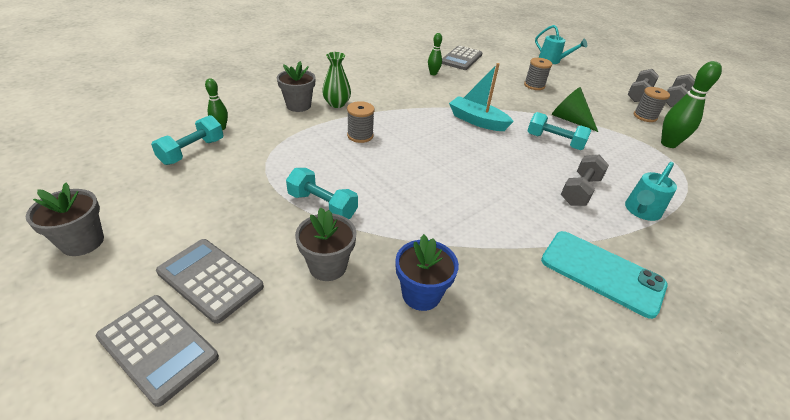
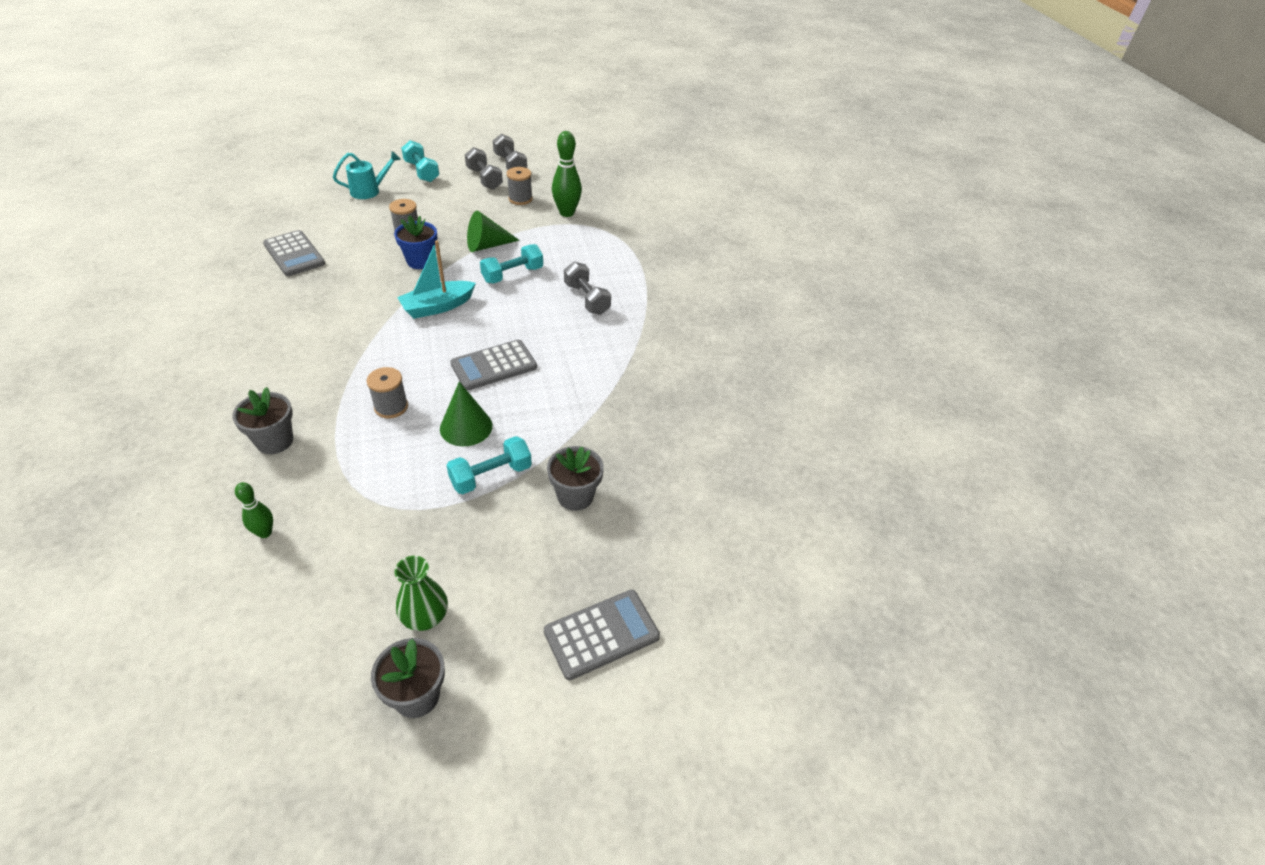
camera: 65 degrees left, 5 degrees up
(192, 151) = (301, 571): turquoise dumbbell -> turquoise dumbbell (421, 172)
(210, 279) = (542, 586): grey calculator -> grey calculator (494, 366)
(337, 104) = (303, 404): green vase -> green vase (425, 617)
(366, 175) = (466, 427): none -> green cone
(421, 294) = (638, 447): blue flower pot -> blue flower pot (420, 261)
(433, 73) = (308, 293): green bowling pin -> none
(601, 273) = (674, 339): turquoise phone -> none
(641, 211) = (630, 281): turquoise watering can -> none

